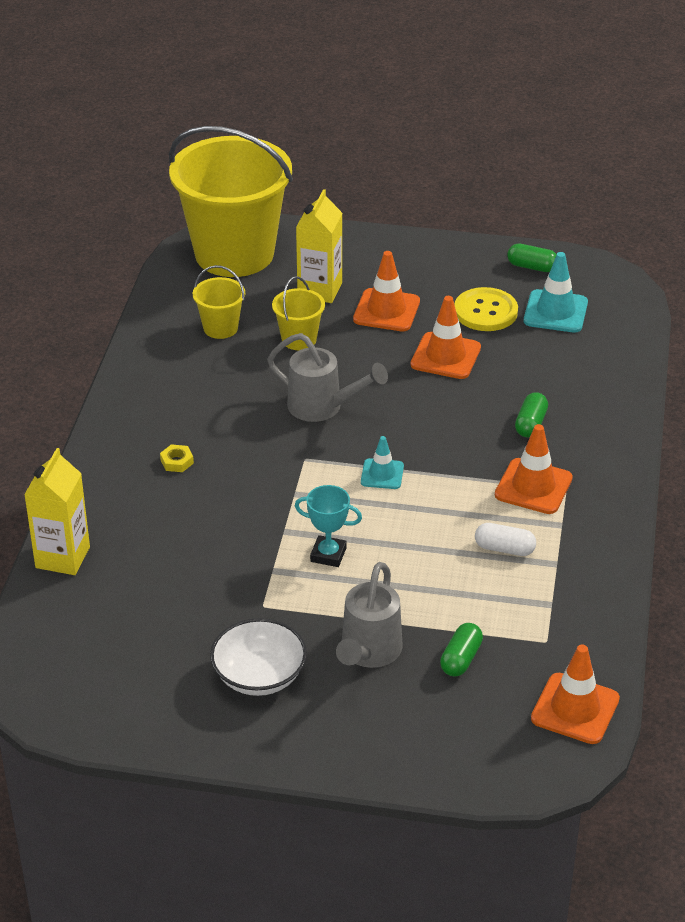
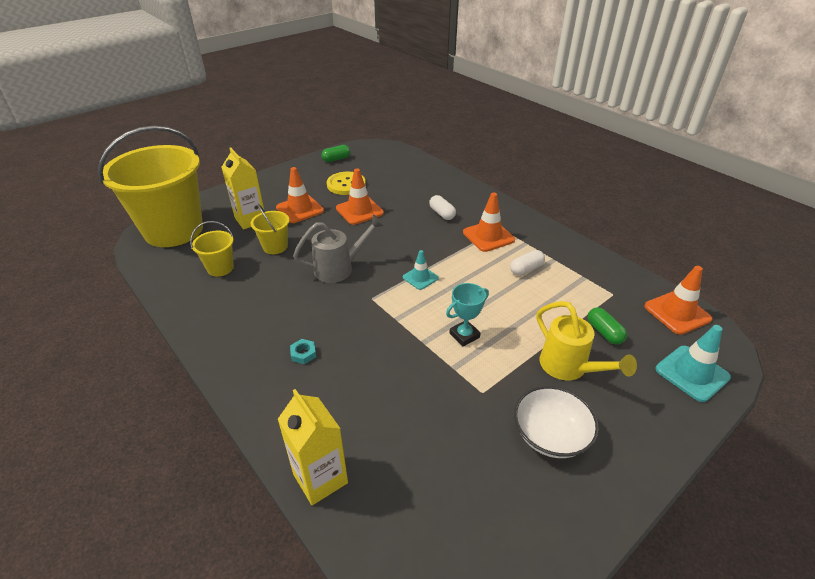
camera: 50 degrees left, 0 degrees up
(177, 461) = (303, 353): yellow nut -> turquoise nut
(368, 652) = (568, 367): grey watering can -> yellow watering can
(530, 424) = (442, 214): green capsule -> white capsule
(555, 312) = (375, 169): turquoise traffic cone -> turquoise traffic cone (692, 373)

